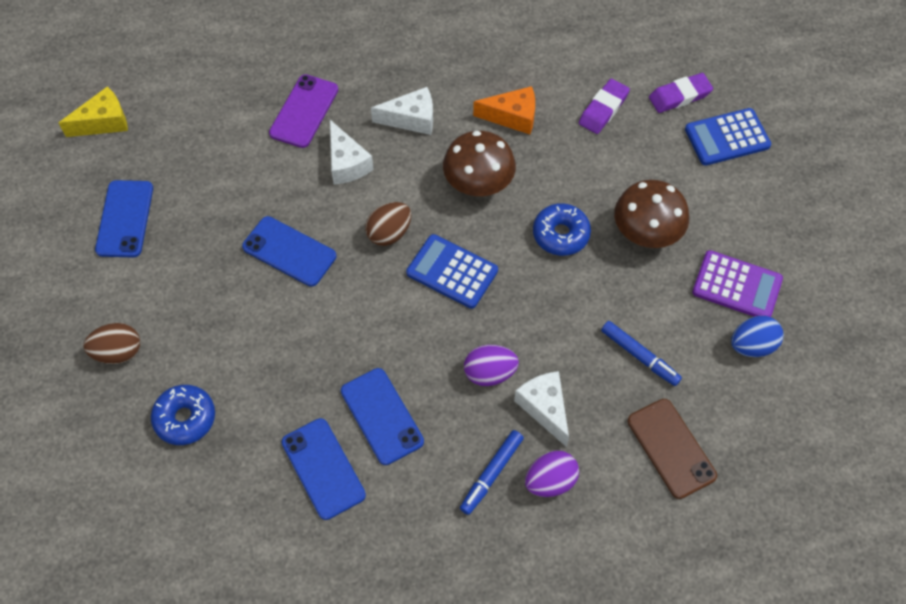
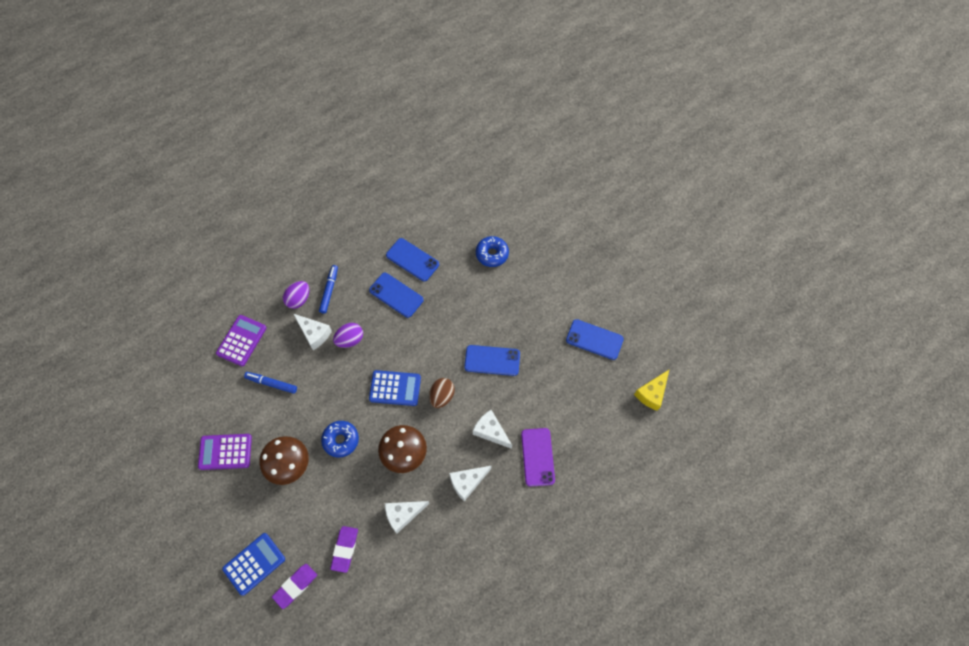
camera: 155 degrees right, 5 degrees up
(118, 352) = (546, 270): brown egg -> none
(125, 219) = (594, 339): blue phone -> blue phone turned 45 degrees counterclockwise
(512, 117) = (403, 514): orange cheese -> white cheese
(671, 448) = (241, 340): brown phone -> purple calculator
(752, 345) = (209, 417): blue egg -> none

